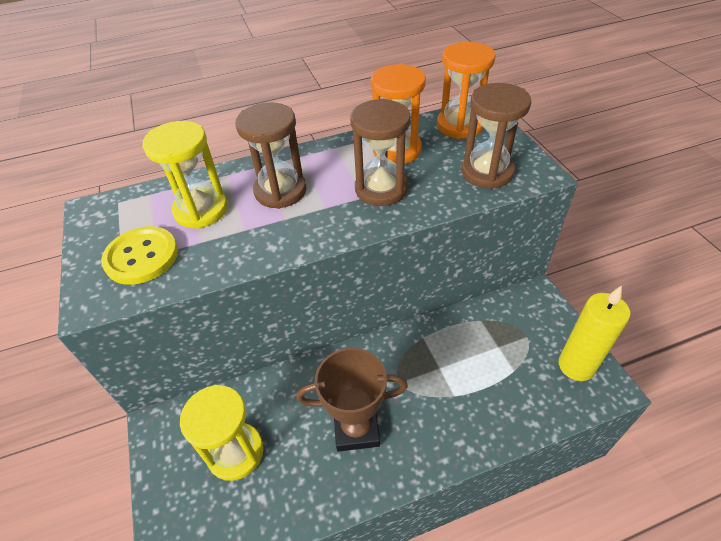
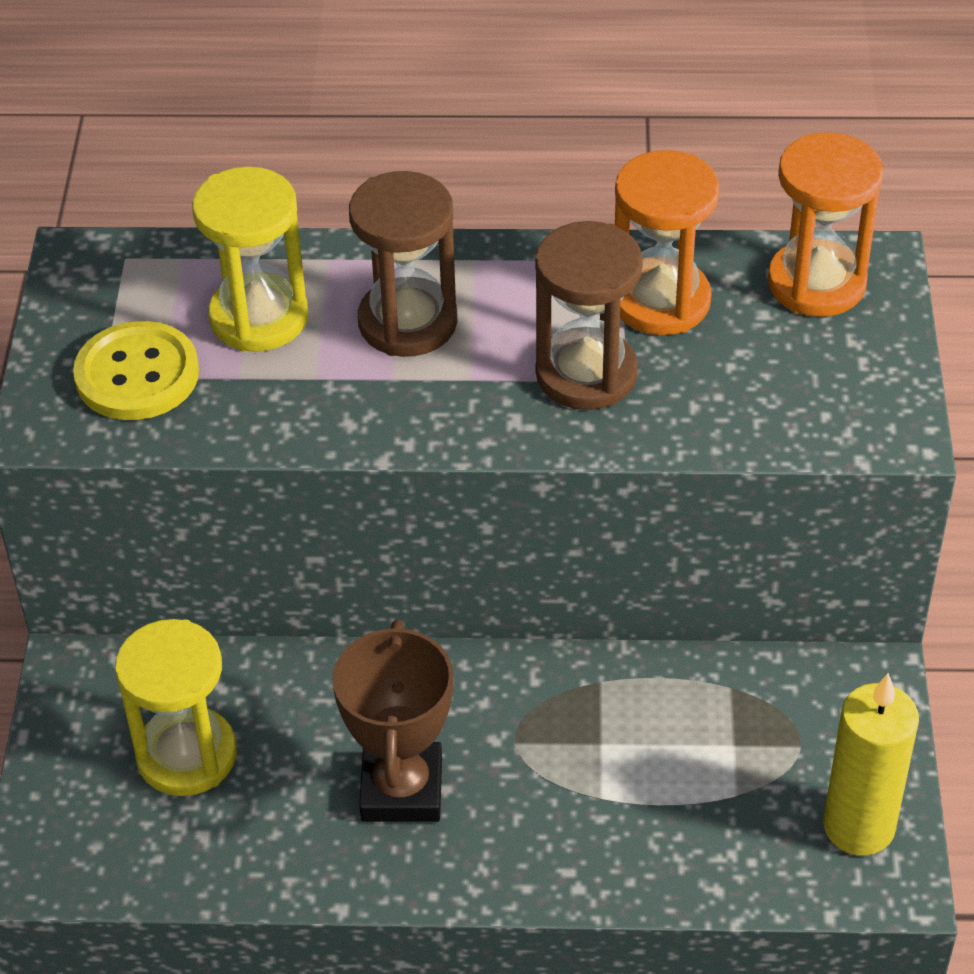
camera: 20 degrees right, 0 degrees up
(356, 428) = (401, 789): brown trophy -> brown trophy turned 75 degrees clockwise
(487, 172) = (799, 400): brown hourglass -> none

